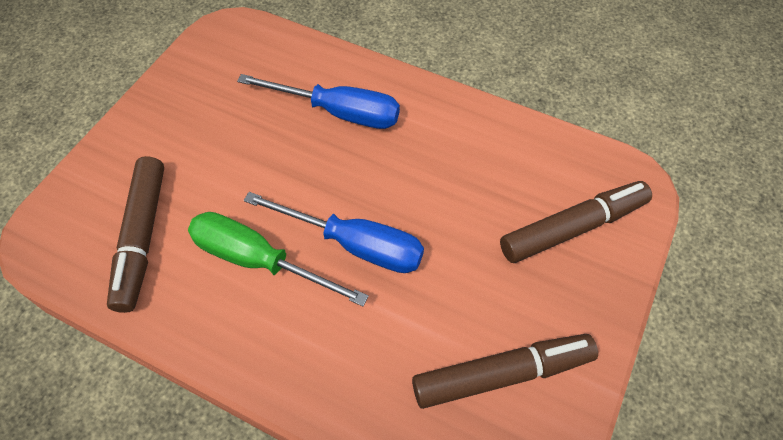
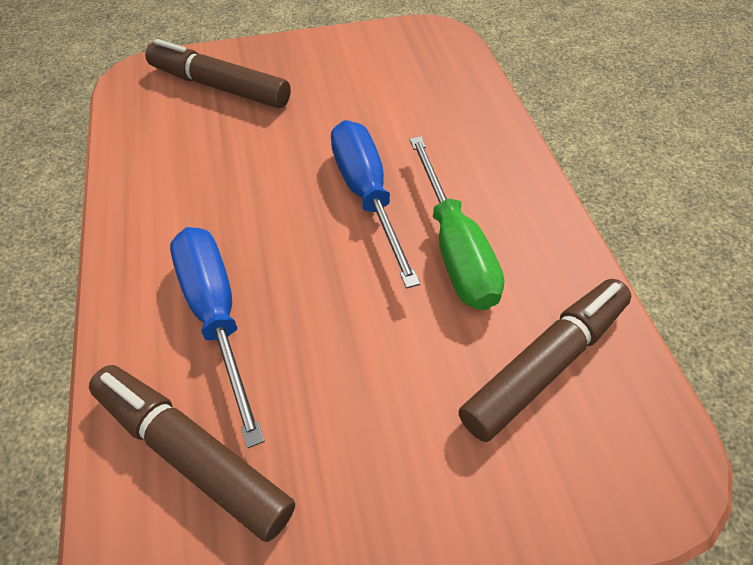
camera: 130 degrees left, 5 degrees down
(501, 374) = (381, 69): brown marker -> brown marker (193, 454)

